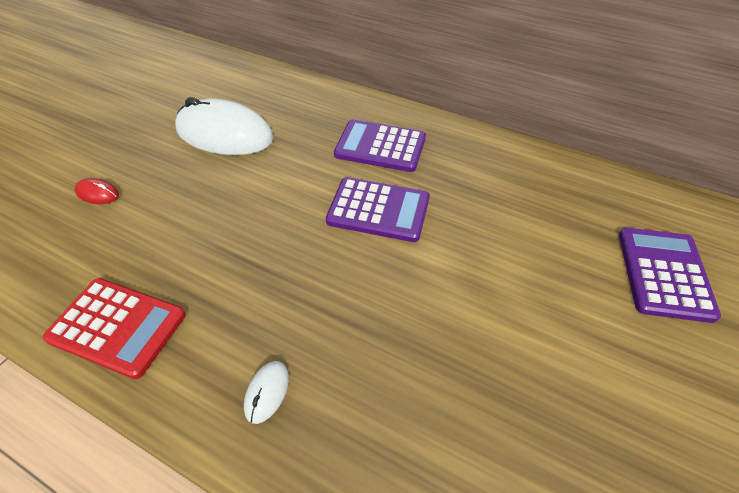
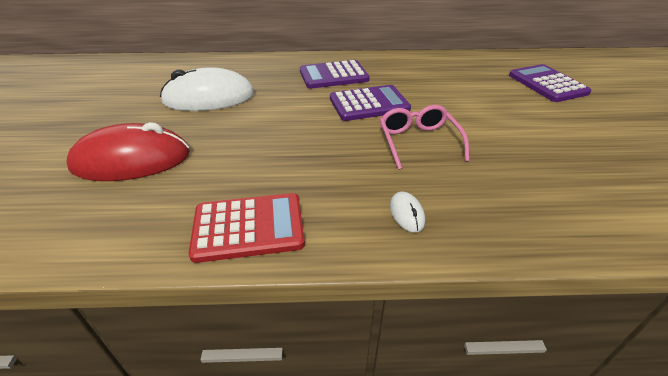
camera: 30 degrees left, 10 degrees down
(97, 194) = (132, 160): red mouse -> red mouse, size x2.47
(378, 296) = (418, 142): none -> pink glasses

